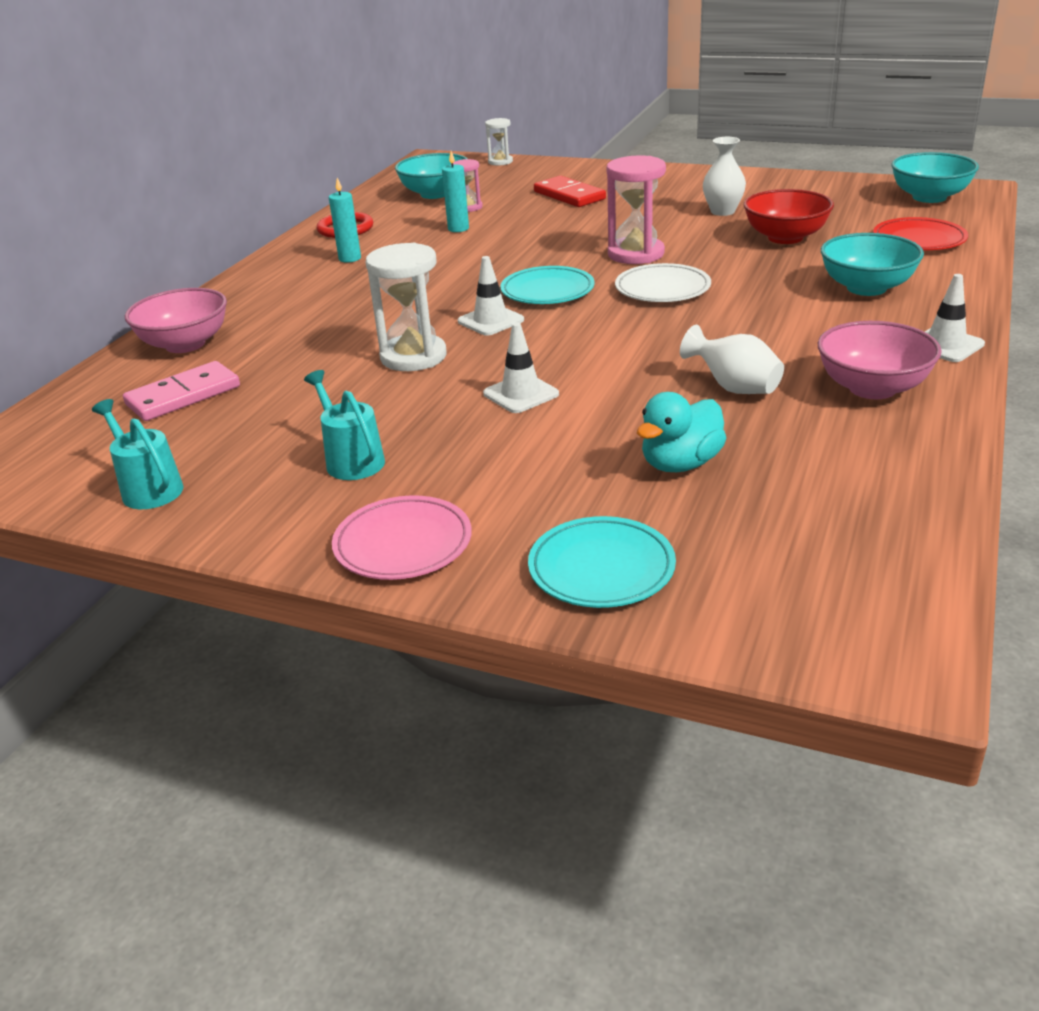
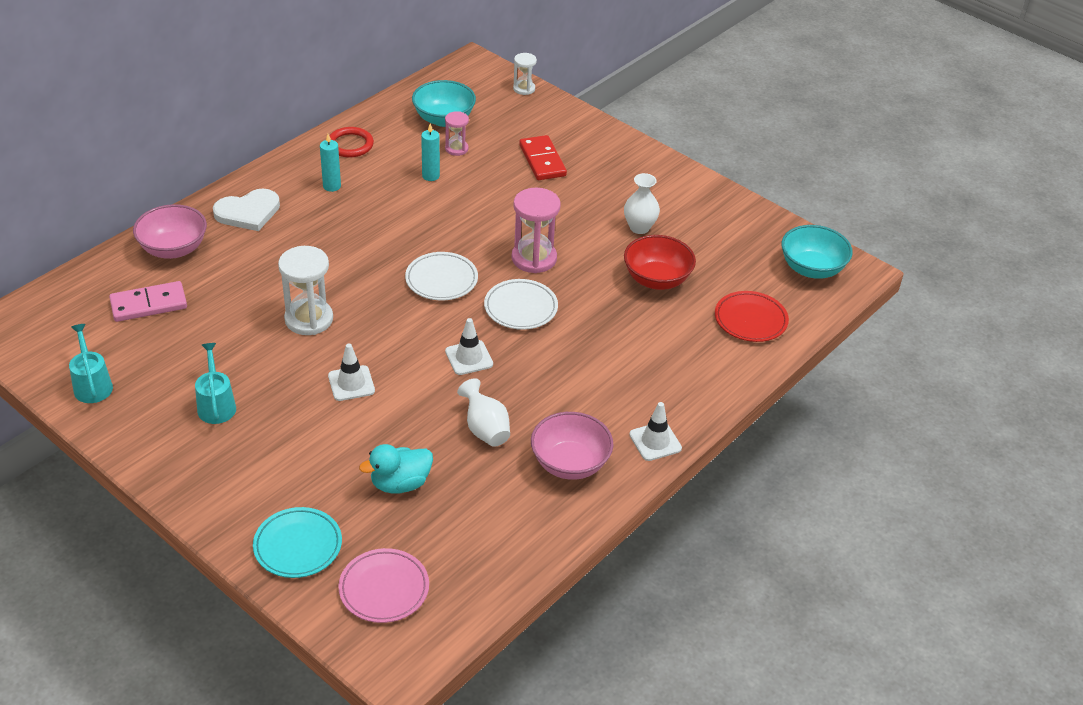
camera: 15 degrees right, 10 degrees up
(262, 297) = (248, 212): none -> white heart
(403, 544) = (206, 486): pink plate -> pink plate (384, 589)
(490, 321) = (381, 299): white traffic cone -> white traffic cone (469, 358)
(547, 291) = (441, 280): turquoise plate -> white plate
(866, 288) = (660, 361): turquoise bowl -> none

